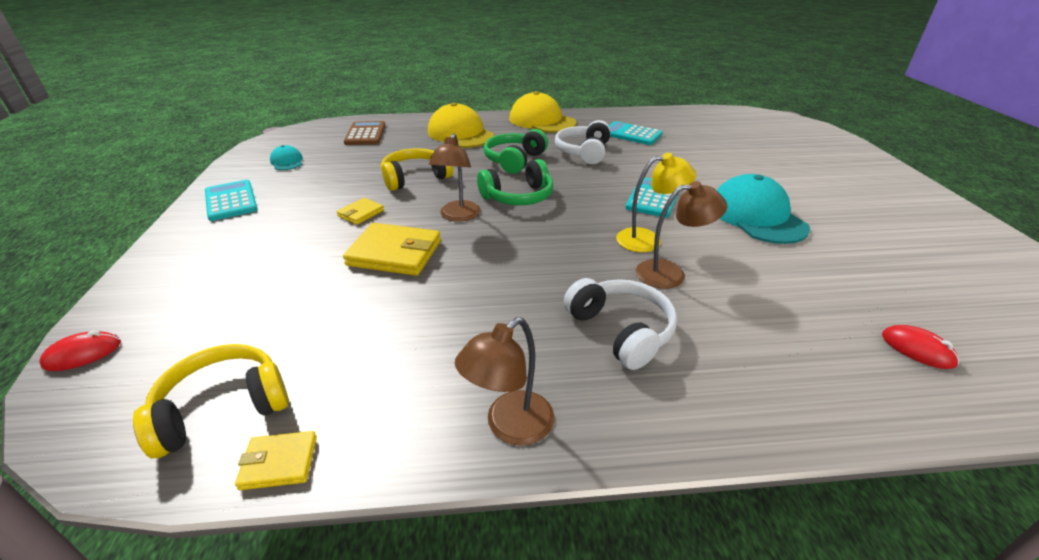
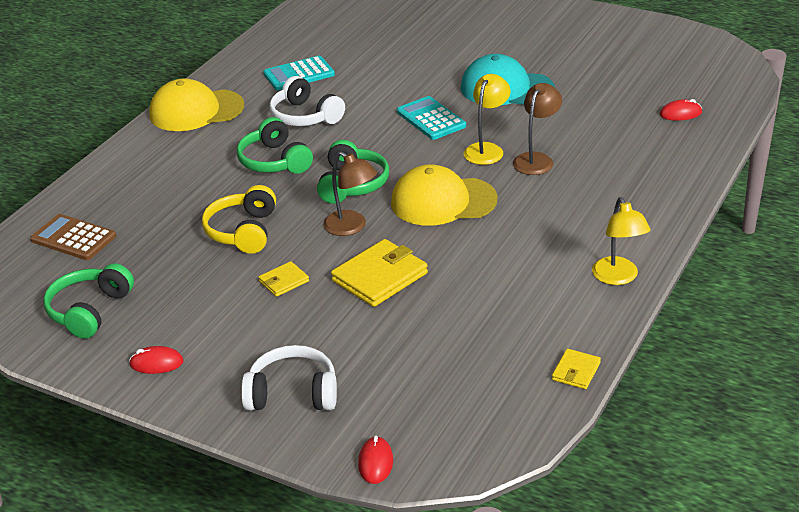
camera: 55 degrees left, 0 degrees up
(223, 408) = (506, 391): yellow headphones -> none
(231, 201) = (156, 363): turquoise calculator -> red mouse
(287, 162) = (89, 311): turquoise cap -> green headphones
(361, 213) = (284, 281): yellow wallet -> yellow wallet turned 75 degrees clockwise
(460, 134) = (163, 173): yellow cap -> yellow cap (443, 201)
(510, 426) = (618, 277): brown lamp -> yellow lamp
(621, 330) = (575, 205): white headphones -> white headphones (292, 393)

